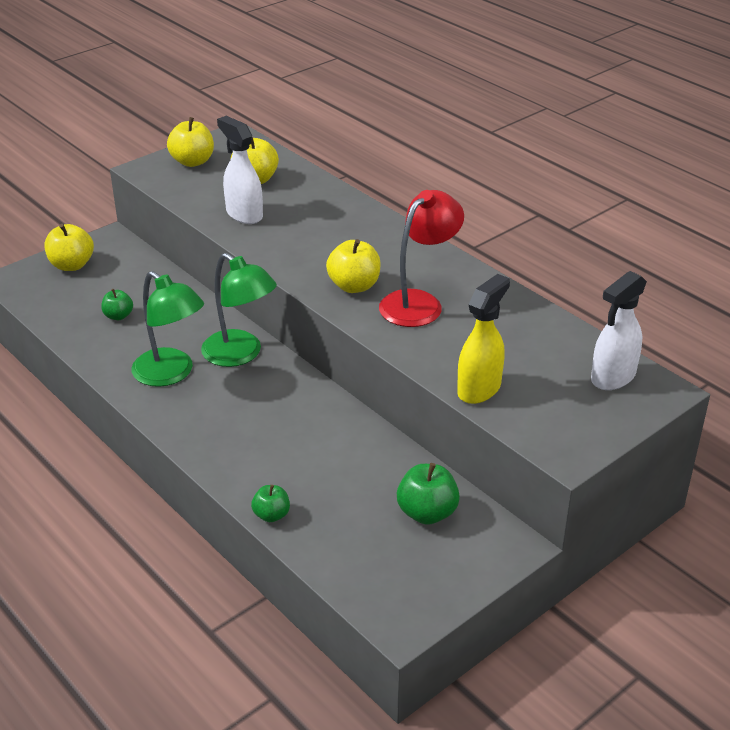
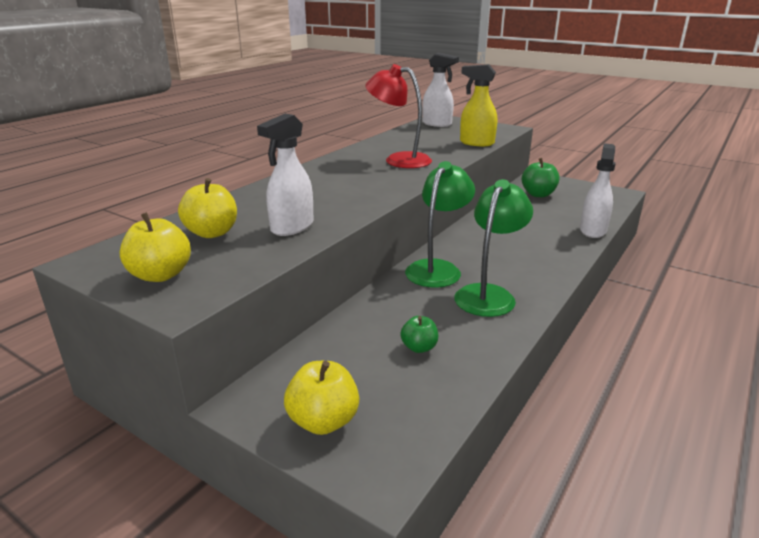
camera: 105 degrees left, 10 degrees down
(271, 515) = (593, 230): green apple -> white spray bottle
(354, 286) = (391, 177): yellow apple -> none

